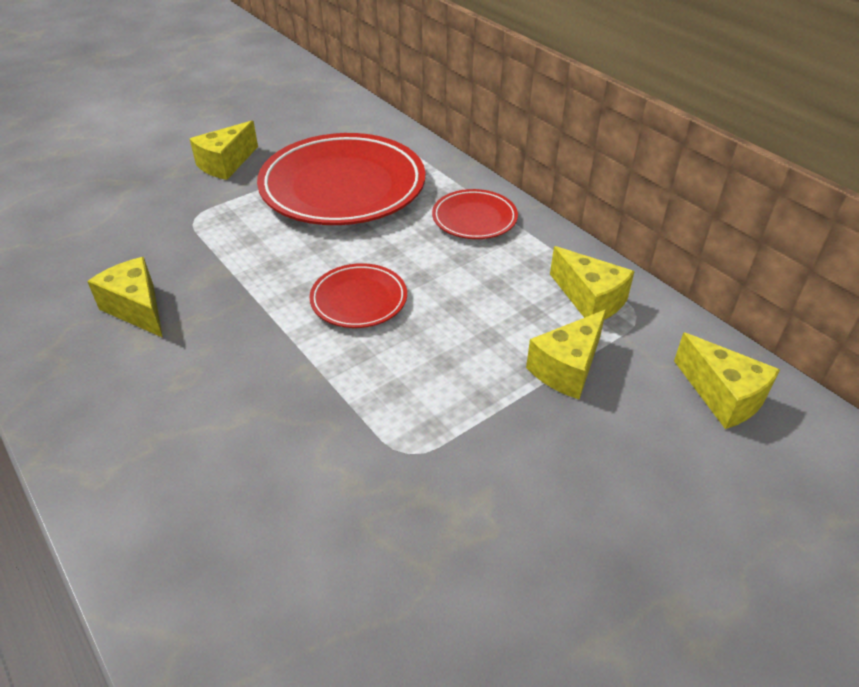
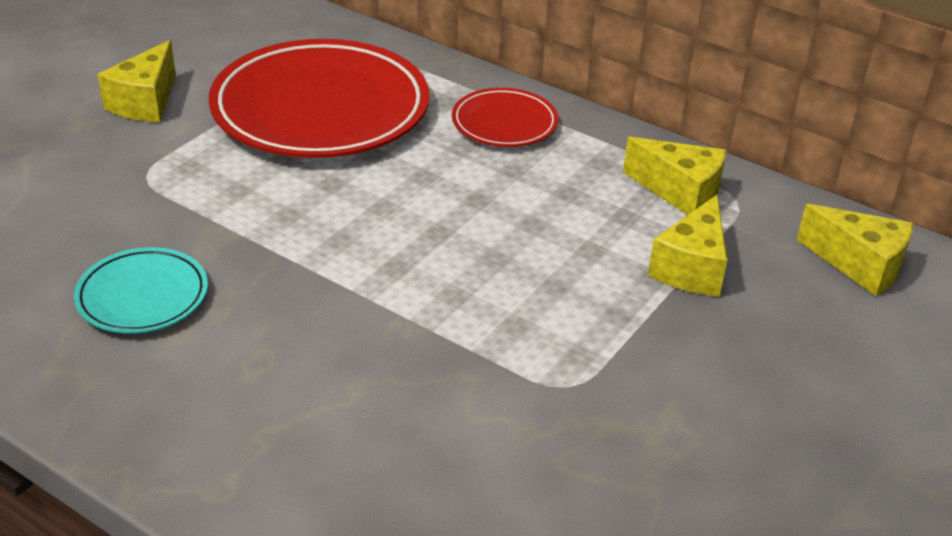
camera: 20 degrees left, 5 degrees down
(137, 309) = (142, 296): yellow cheese -> turquoise plate
(359, 300) = (419, 237): red plate -> none

